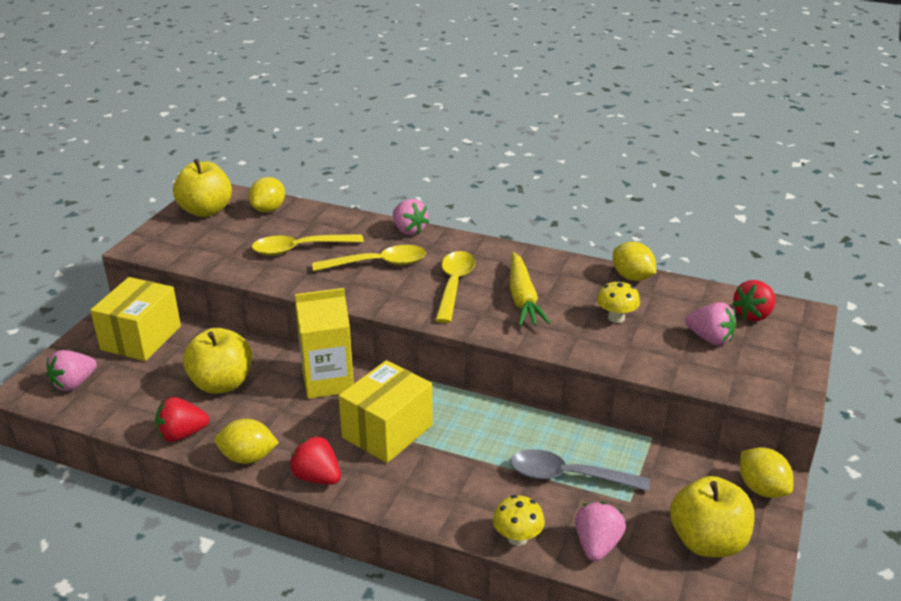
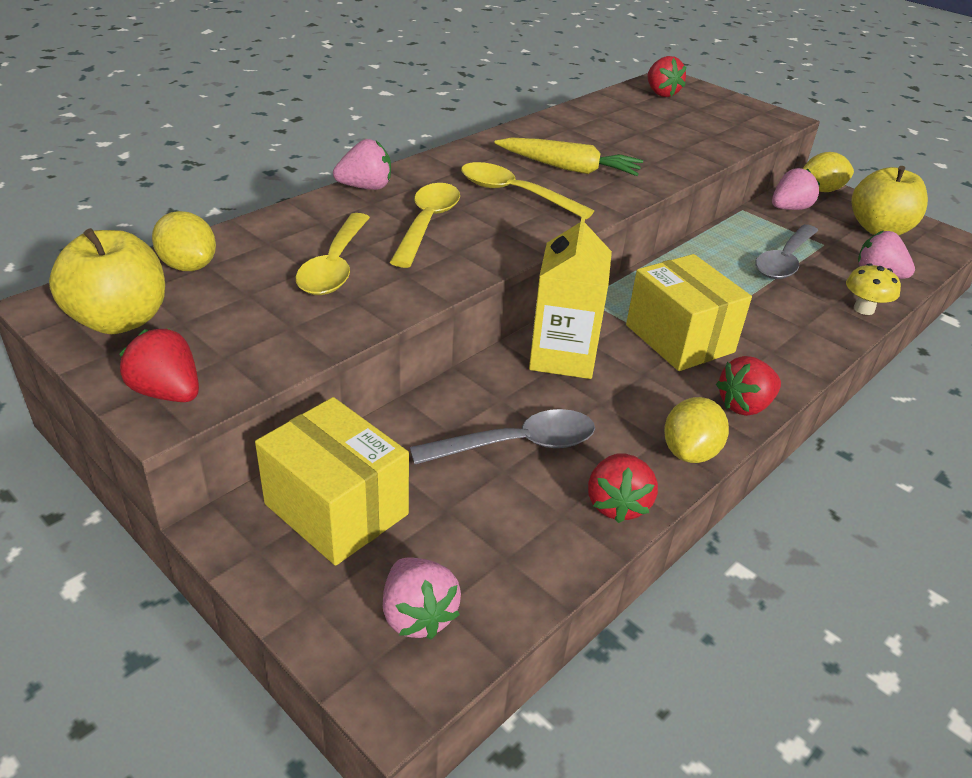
camera: 70 degrees left, 5 degrees up
(152, 242) = (167, 392): none -> red strawberry
(222, 383) = (517, 444): yellow apple -> grey spoon
(616, 318) = (632, 140): yellow mushroom -> none
(632, 277) = (568, 115): yellow lemon -> none
(710, 338) = (687, 117): pink strawberry -> pink strawberry (789, 208)

